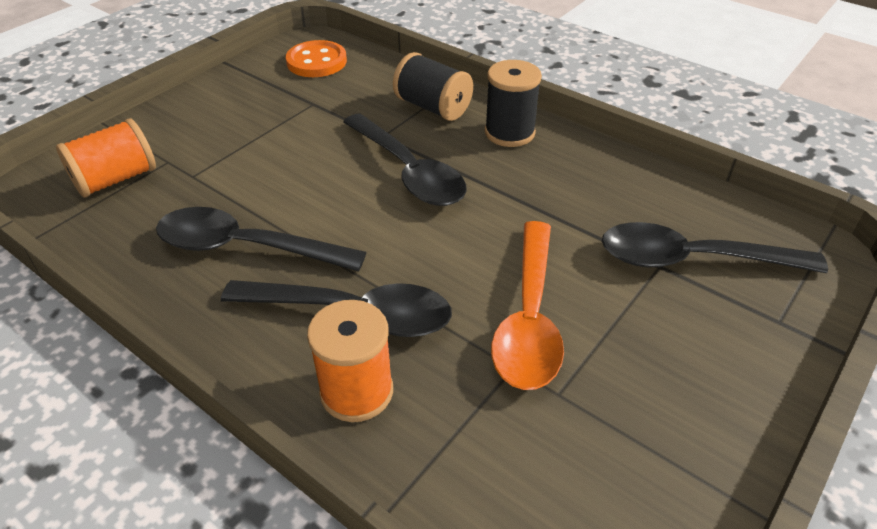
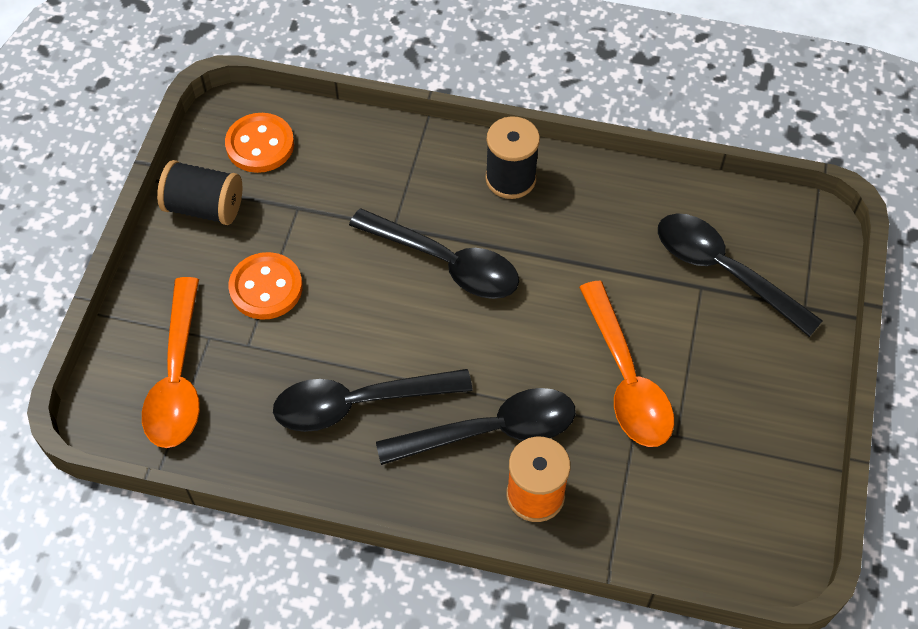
camera: 25 degrees left, 15 degrees up
(116, 179) = (178, 378): orange spool -> orange spoon
(242, 143) = (266, 288): none -> orange button
(433, 107) = (420, 170): black spool -> black spool (204, 207)
(692, 259) = (723, 271): black spoon -> black spoon turned 60 degrees clockwise

